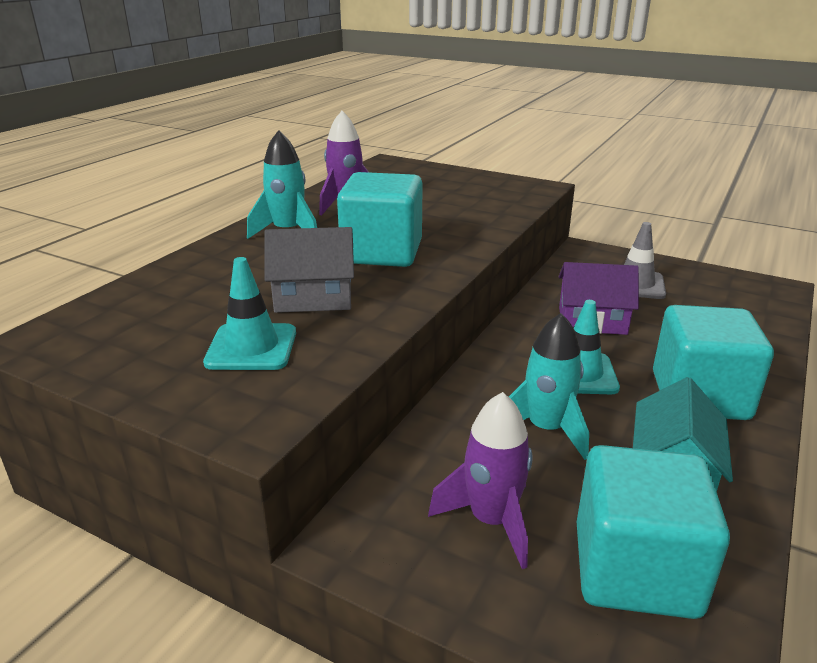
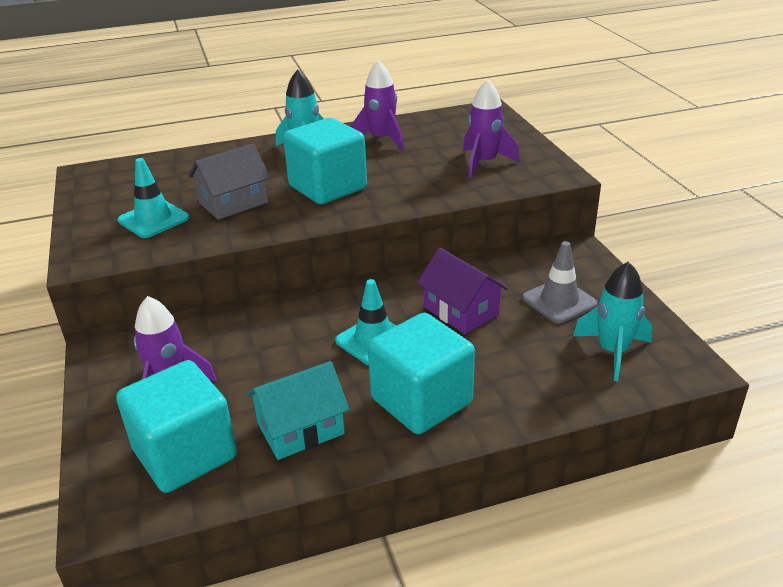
camera: 45 degrees right, 5 degrees up
(313, 297) = (233, 203): grey house -> grey house turned 75 degrees counterclockwise
(470, 195) = (484, 163): none -> purple rocket
(546, 429) = (286, 360): turquoise rocket -> turquoise rocket (612, 352)

